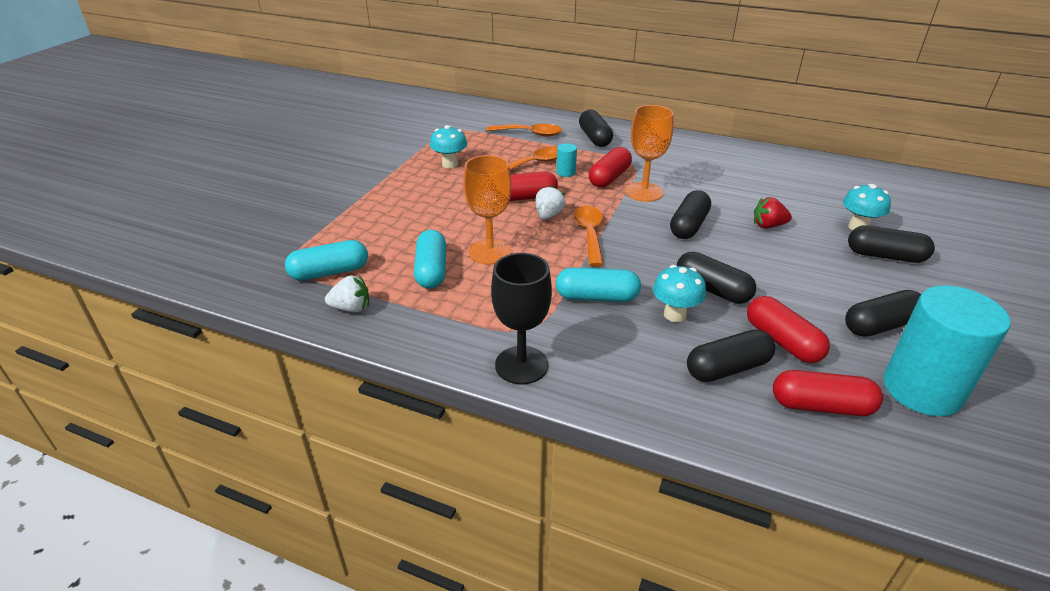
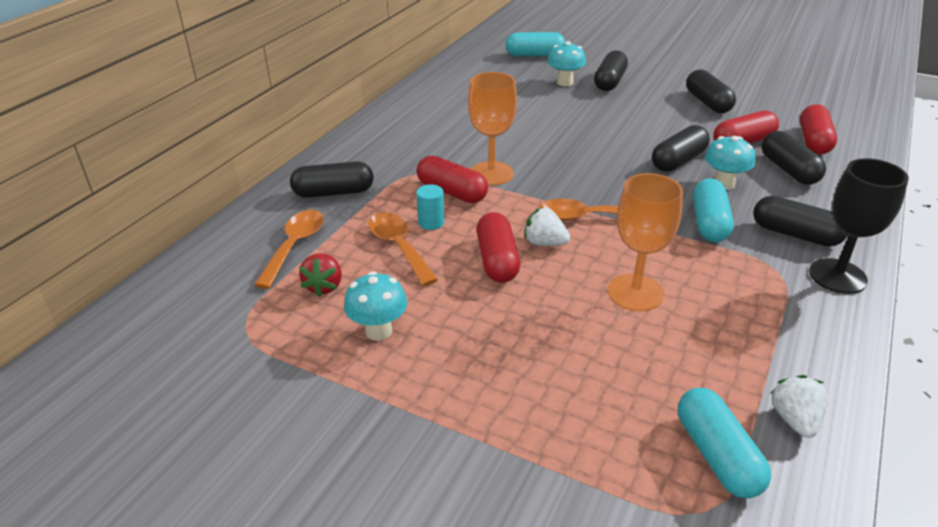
camera: 85 degrees left, 0 degrees up
(431, 270) = (687, 344): turquoise capsule -> turquoise capsule (534, 55)
(689, 226) = (565, 157): black capsule -> black capsule (795, 234)
(768, 226) = (564, 118): red strawberry -> red strawberry (324, 286)
(922, 389) = (776, 105): turquoise cylinder -> none

